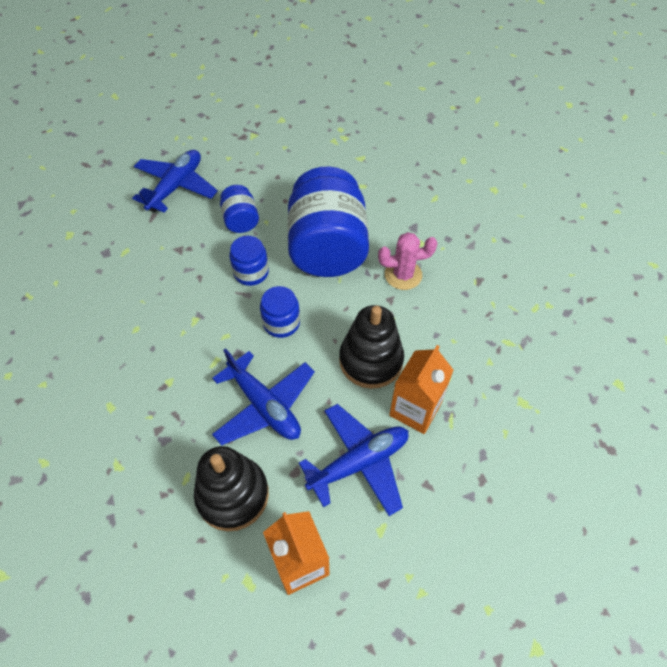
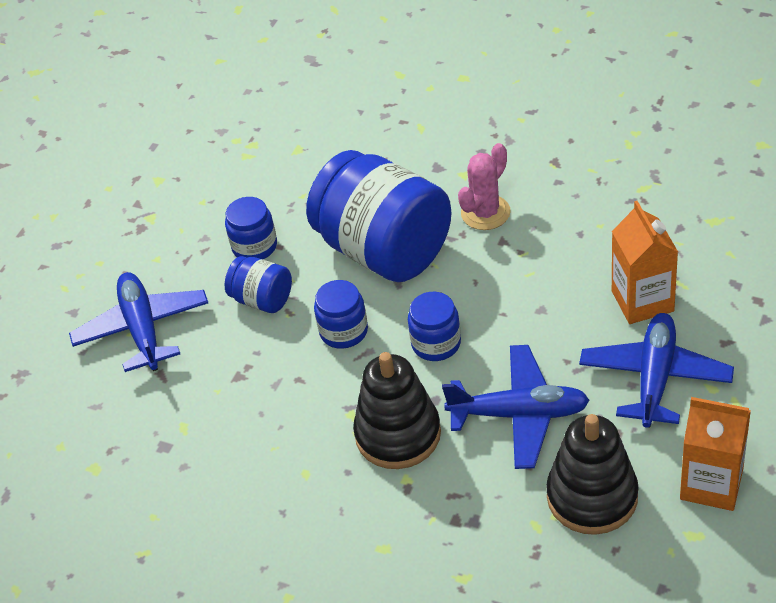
camera: 40 degrees left, 10 degrees down
(274, 190) = (254, 246): none -> blue jar
(371, 360) = (556, 300): black stacking toy -> black stacking toy (398, 434)

